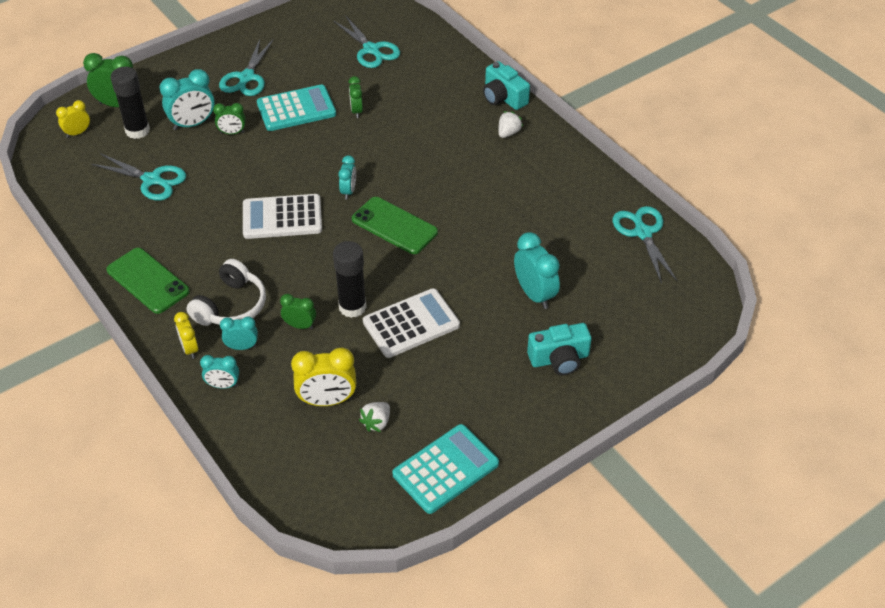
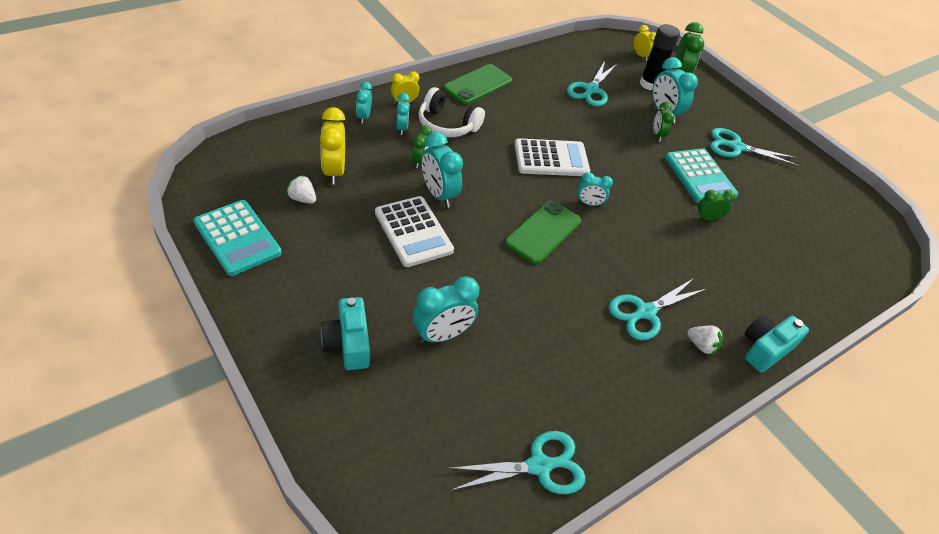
camera: 85 degrees right, 0 degrees up
(282, 217) = (551, 159): white calculator -> white calculator turned 90 degrees clockwise
(352, 307) = (439, 194): black glue stick -> turquoise clock
(371, 50) = (811, 238): turquoise scissors -> turquoise scissors (645, 312)

